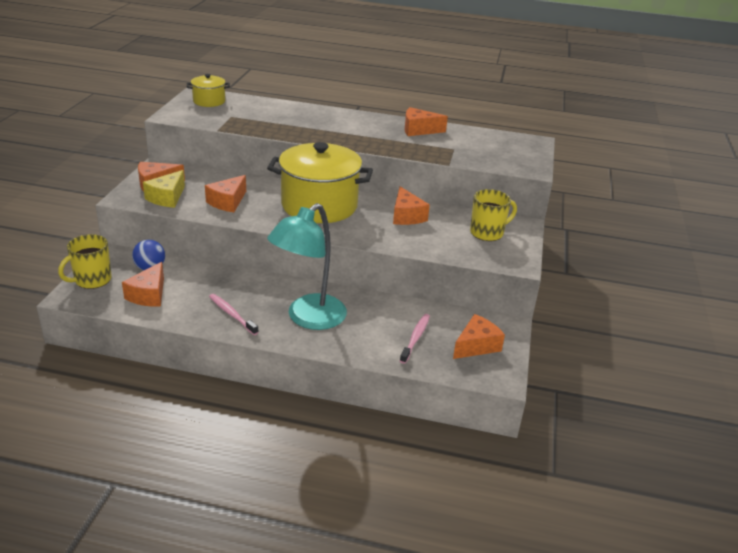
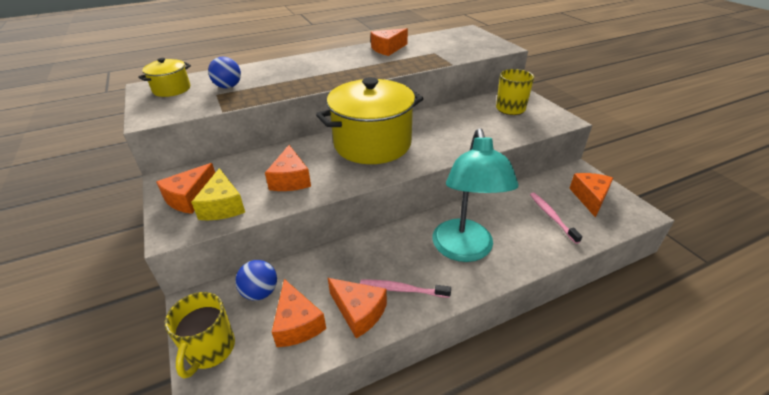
camera: 35 degrees left, 5 degrees up
(246, 114) = (228, 87): none -> blue ball
(406, 216) = (445, 121): orange cheese -> orange cheese (359, 312)

